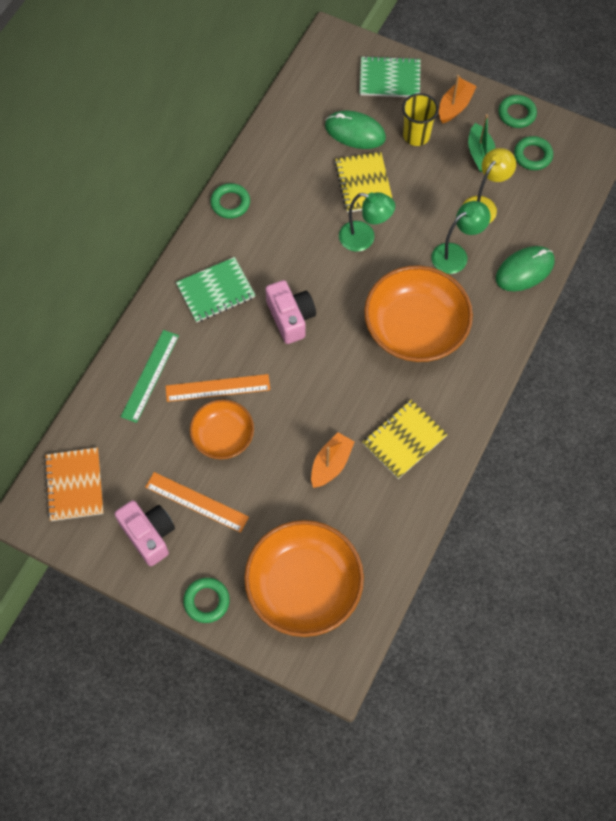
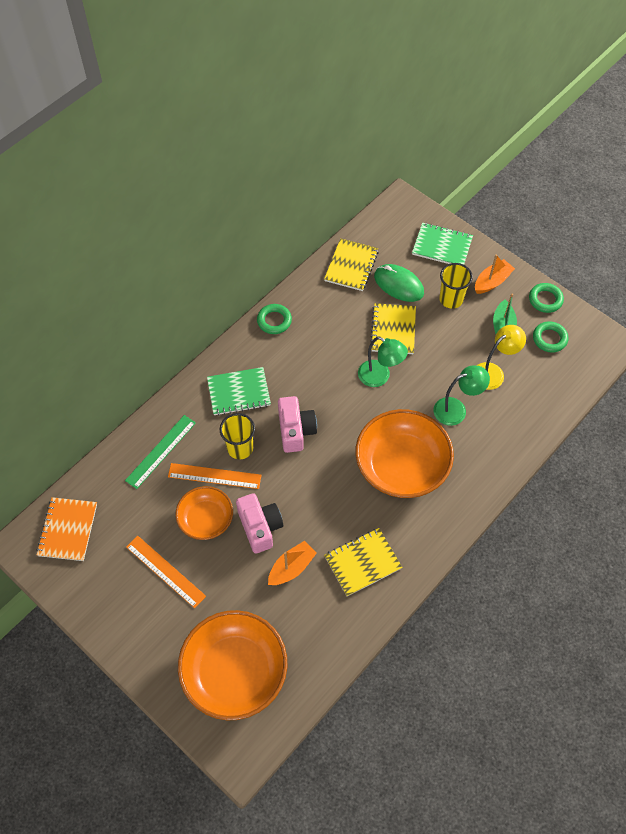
camera: 15 degrees right, 5 degrees down
(149, 535) = (116, 590): pink camera -> pink camera (260, 527)
(206, 601) = (146, 662): green ring -> none
(236, 351) = (240, 448): none -> yellow cup
(297, 122) = (351, 266): none -> yellow notebook
(524, 270) = (514, 437): green mouse -> none

